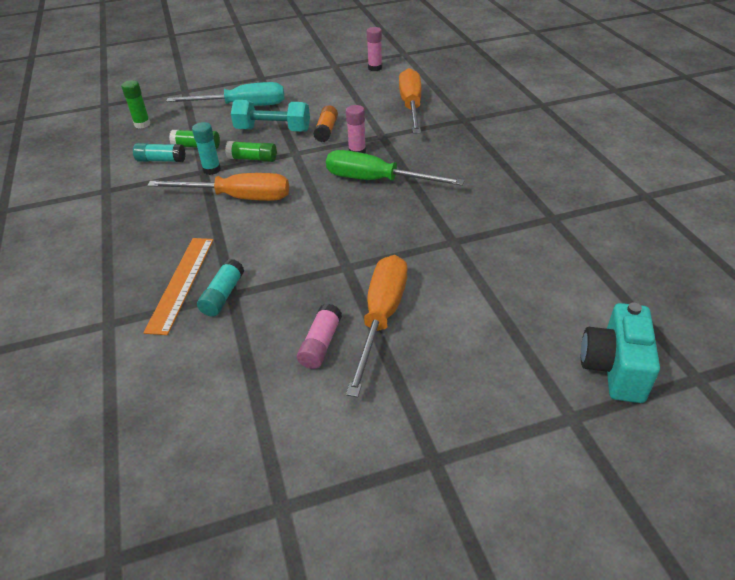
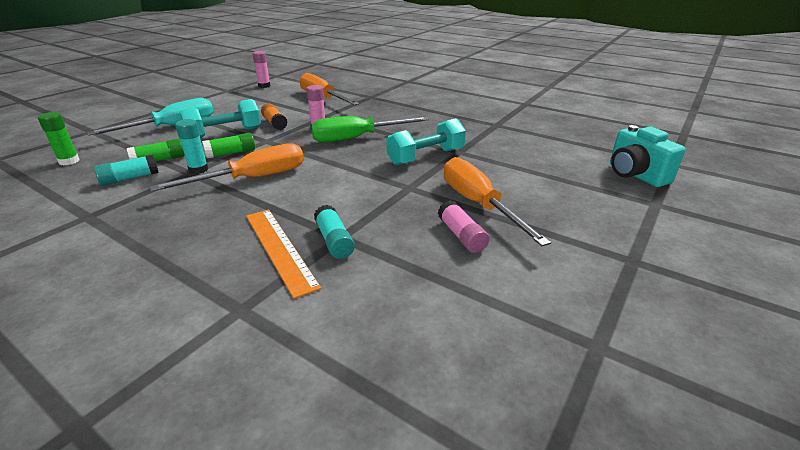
camera: 40 degrees left, 10 degrees down
(410, 234) = (426, 157): none -> turquoise dumbbell

